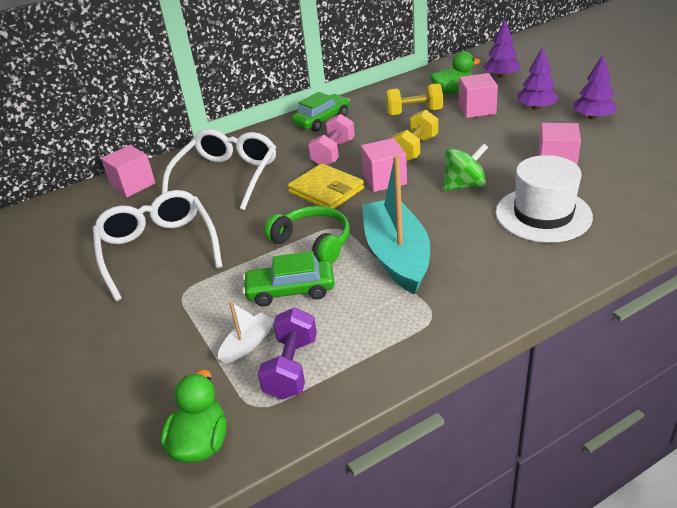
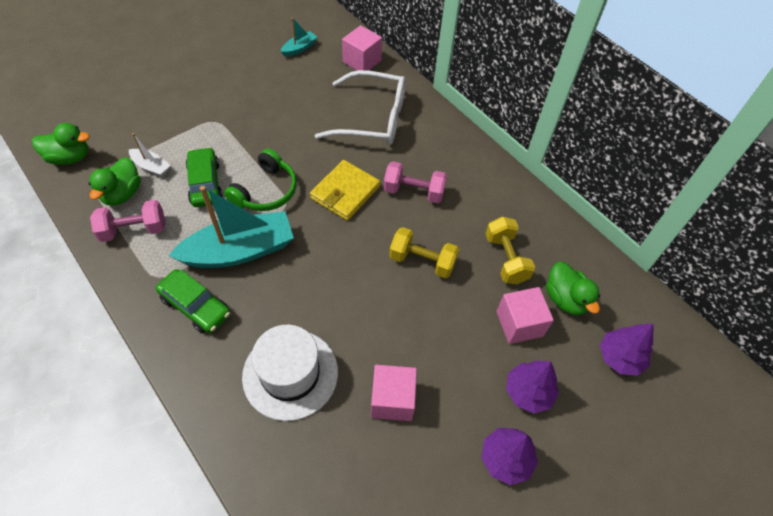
camera: 75 degrees right, 20 degrees up
(83, 230) = (299, 48): none -> turquoise boat
(158, 249) = (268, 96): white glasses -> none
(291, 368) = (122, 194): purple dumbbell -> green duck
(322, 120) = (484, 176): green car -> green car (195, 306)
(357, 347) = (134, 230): none -> pink dumbbell
(384, 179) = (362, 237): pink cube -> none
(464, 185) = (348, 305): green spinning top -> none

